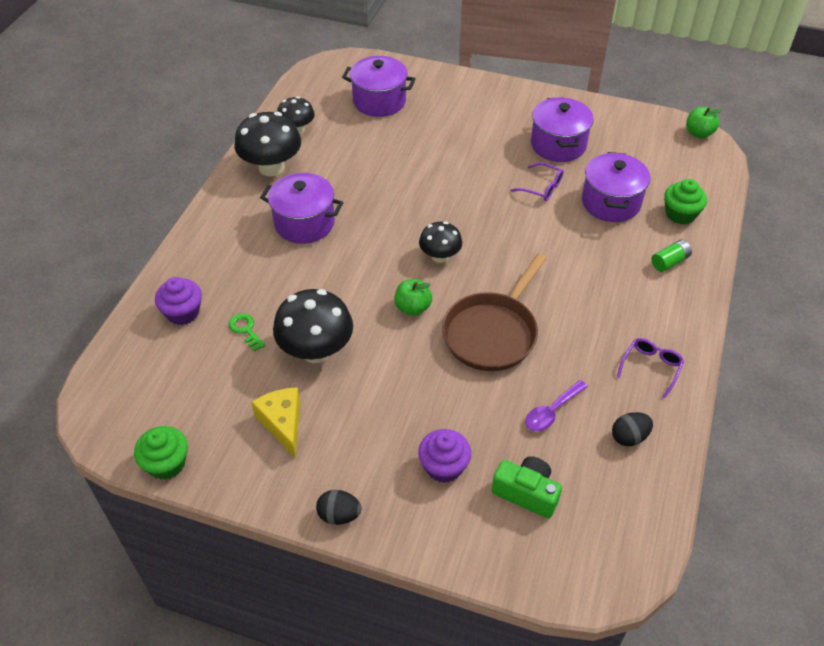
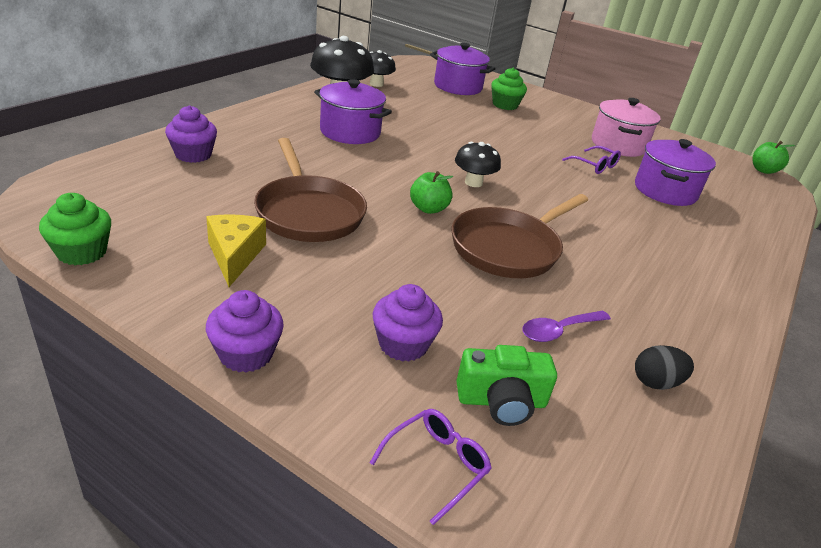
camera: 10 degrees right, 15 degrees down
(245, 330) = (246, 180): green key -> none
(316, 350) = (308, 212): black mushroom -> brown pan
(339, 515) = (246, 354): black egg -> purple cupcake
(526, 493) = (501, 401): green camera -> green camera turned 135 degrees clockwise
(558, 145) = (618, 145): purple pot -> pink pot
(650, 368) = (693, 325): purple glasses -> purple glasses (436, 465)
(669, 262) = (725, 246): green battery -> none
(680, 214) = (740, 216): green cupcake -> green cupcake (505, 105)

